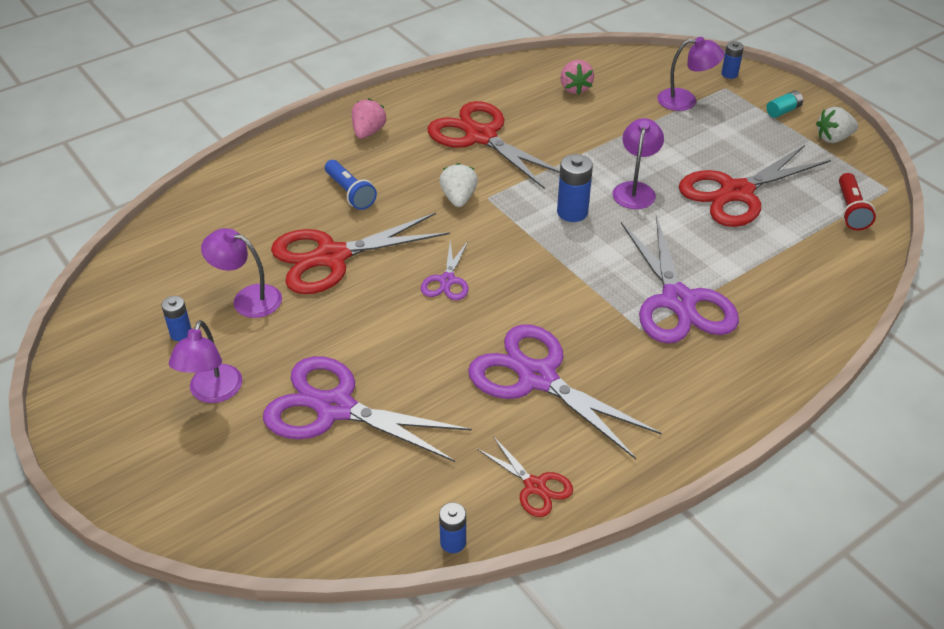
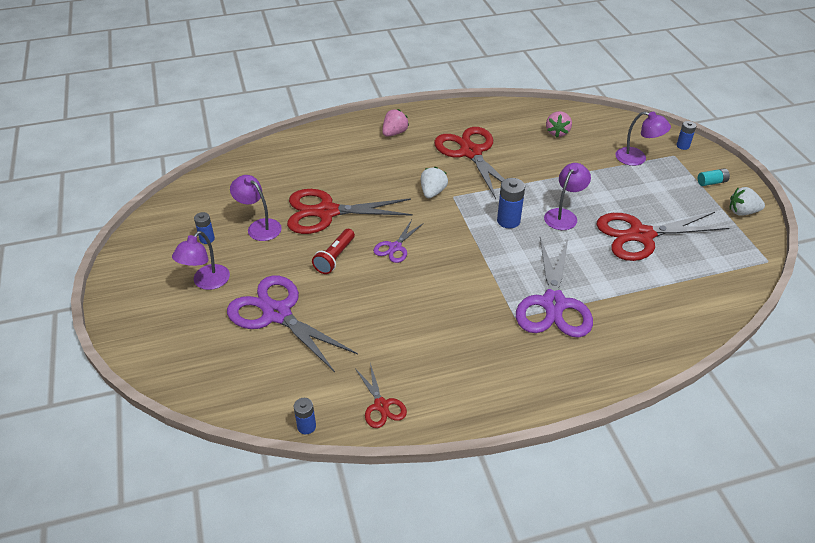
camera: 20 degrees right, 0 degrees up
(350, 193) = (361, 172): blue flashlight -> none
(537, 378) = (422, 331): purple scissors -> none
(850, 210) = (727, 270): red flashlight -> red flashlight (335, 257)

